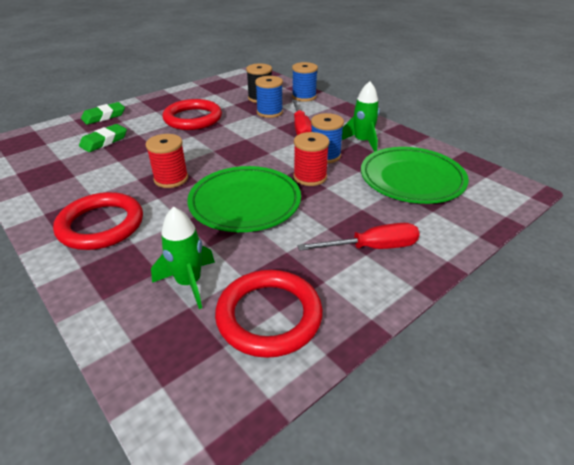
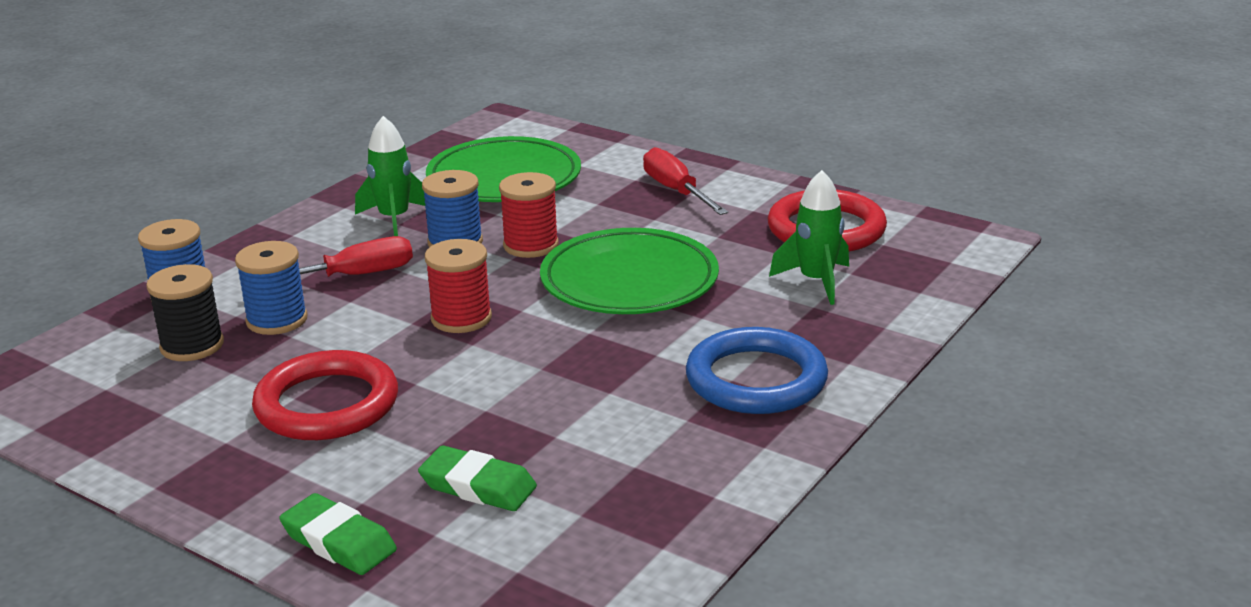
camera: 105 degrees left, 10 degrees down
(101, 225) = (756, 379): red ring -> blue ring
(171, 179) = (594, 358): red spool -> red spool (461, 318)

